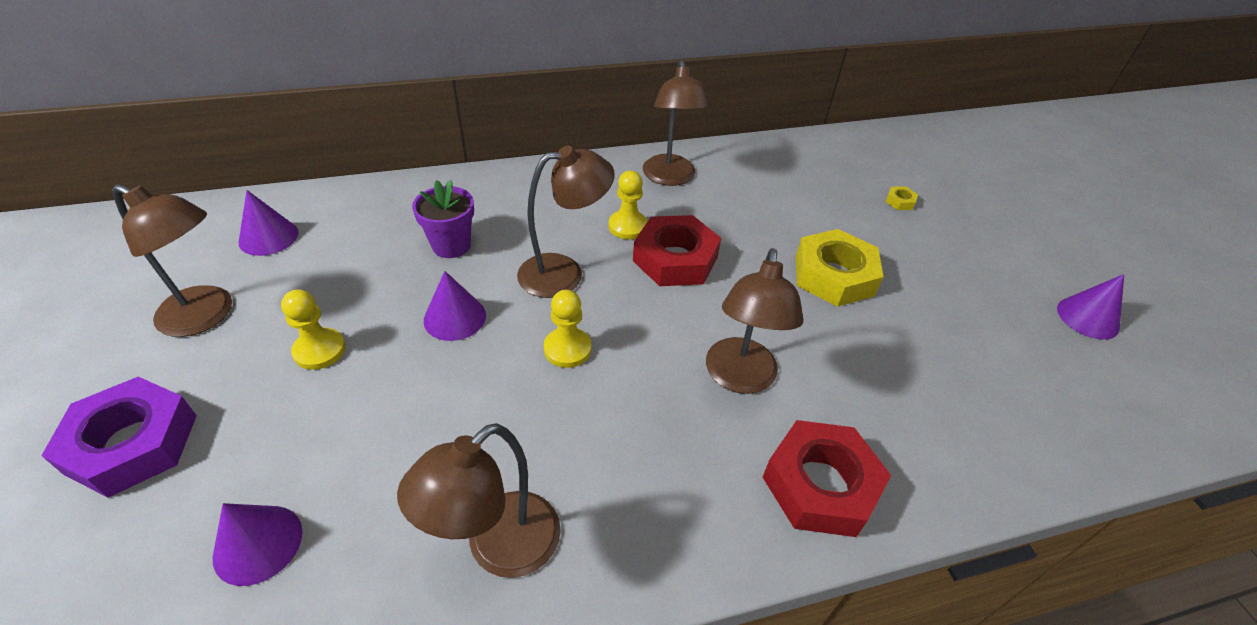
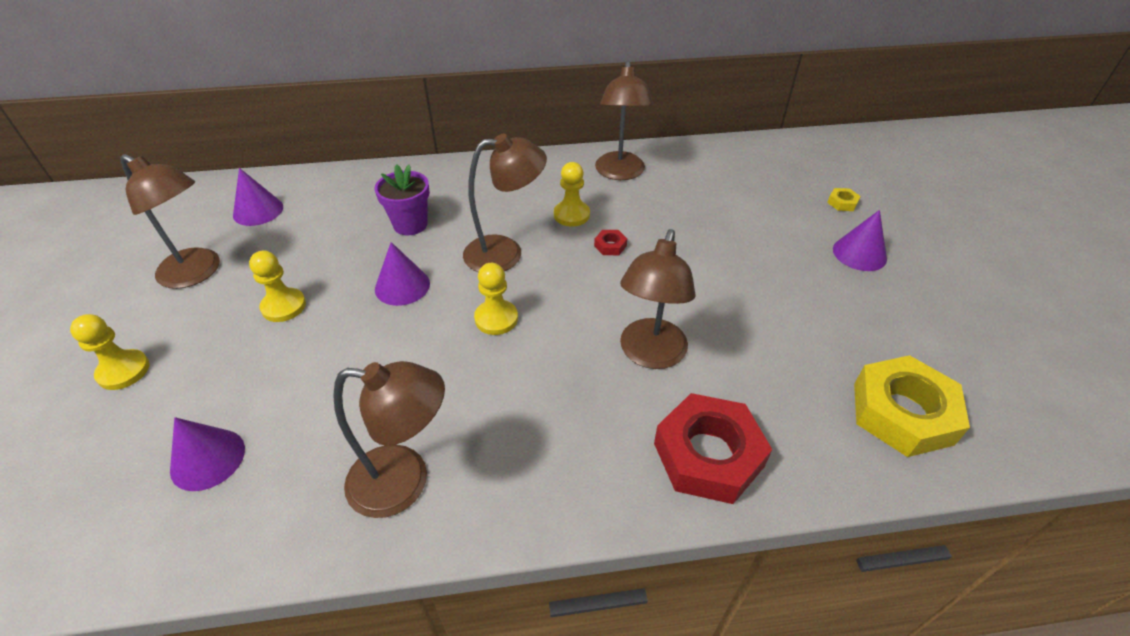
camera: 10 degrees right, 0 degrees up
(132, 443) = (123, 371): purple nut -> yellow pawn
(499, 548) = (405, 482): brown lamp -> brown lamp turned 135 degrees counterclockwise
(675, 259) = (610, 246): red nut -> red nut, size x0.40
(834, 275) = (760, 268): yellow nut -> yellow nut (902, 413)
(1087, 318) = (1017, 322): purple cone -> purple cone (859, 253)

